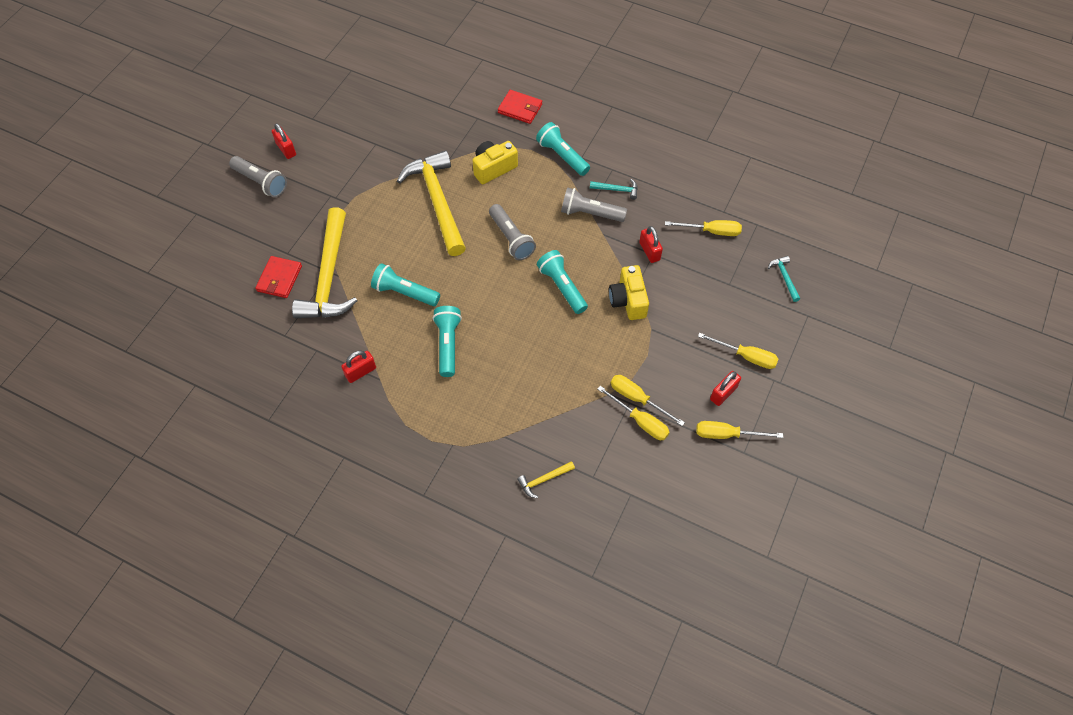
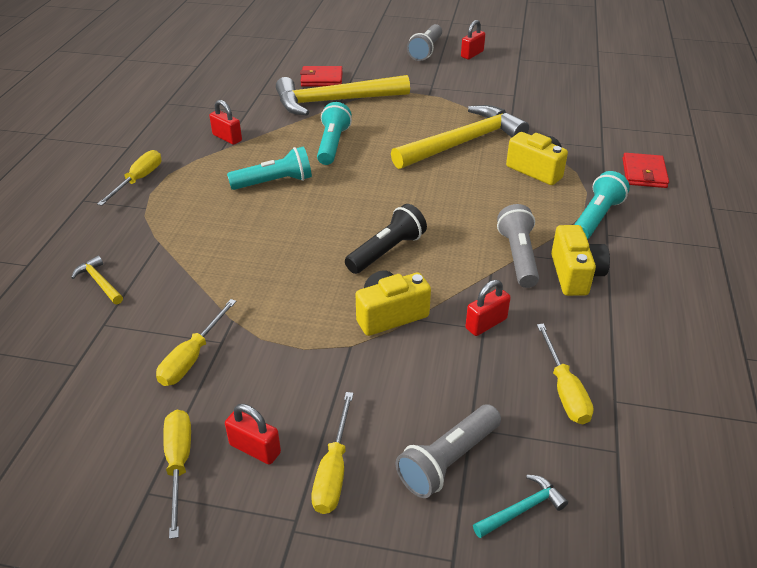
camera: 75 degrees right, 20 degrees down
(511, 239) = (440, 200): grey flashlight -> grey flashlight (448, 460)
(562, 287) = (387, 251): turquoise flashlight -> black flashlight
(617, 190) = (575, 274): turquoise hammer -> yellow camera
(637, 399) = (228, 349): yellow screwdriver -> yellow screwdriver (138, 180)

